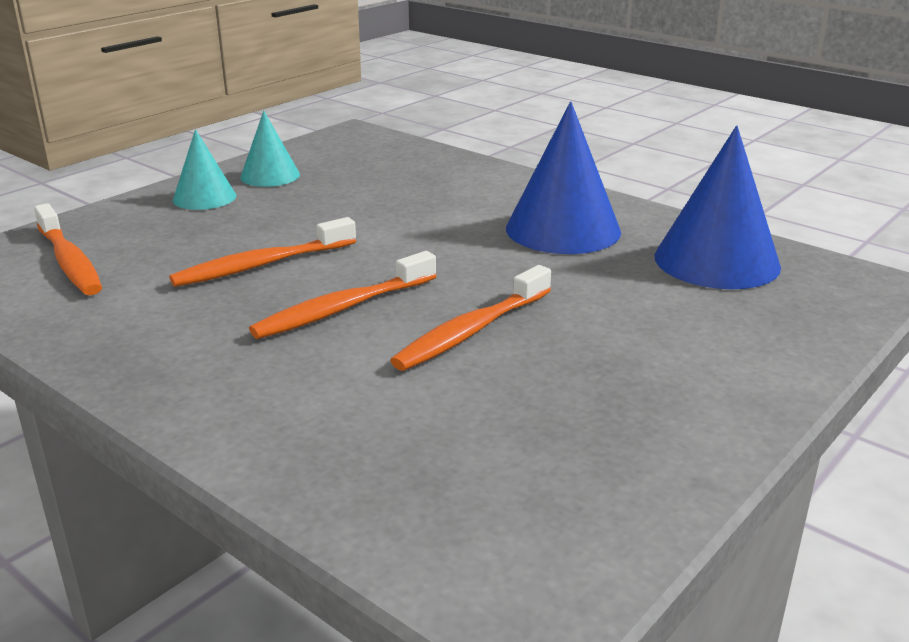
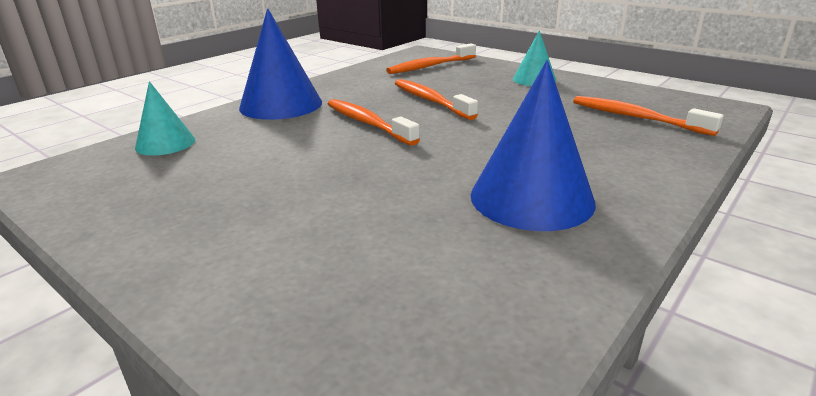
camera: 90 degrees right, 0 degrees up
(270, 176) = (588, 90): turquoise cone -> turquoise cone (165, 143)
(471, 331) = (326, 160): orange toothbrush -> orange toothbrush (635, 117)
(716, 261) = (471, 293): blue cone -> blue cone (281, 105)

